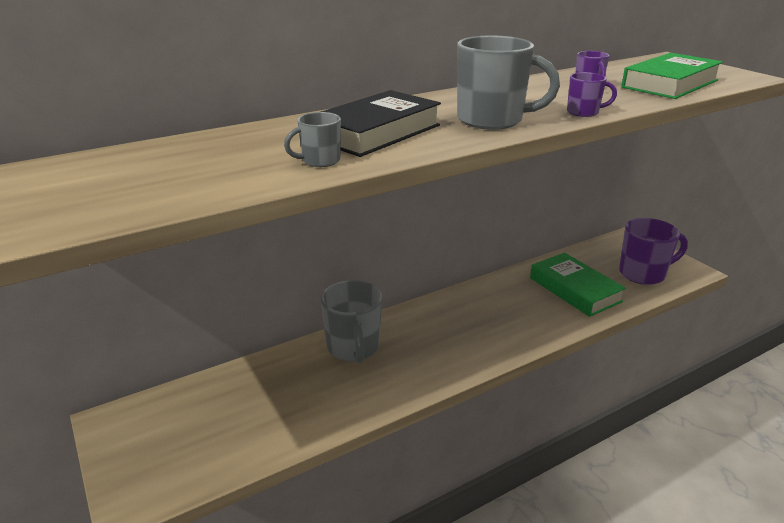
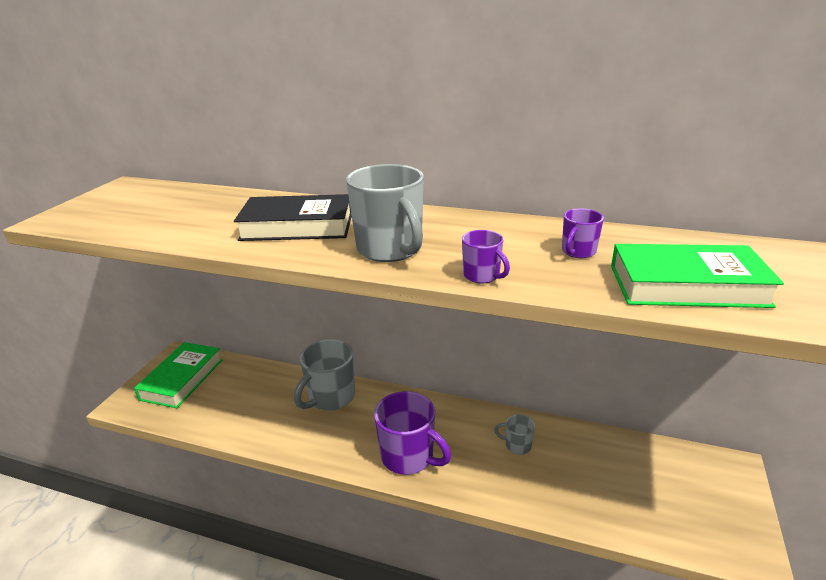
camera: 50 degrees right, 0 degrees up
(320, 161) = (215, 234): grey mug -> grey mug (517, 445)
(575, 289) = (566, 474): green book -> green book (182, 379)
(643, 274) = (674, 512): purple mug -> purple mug (409, 457)

